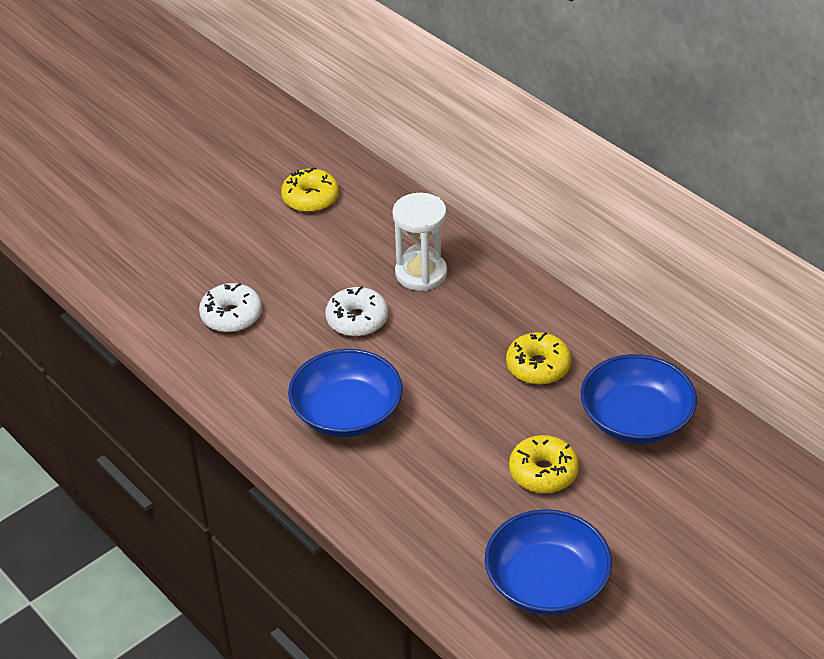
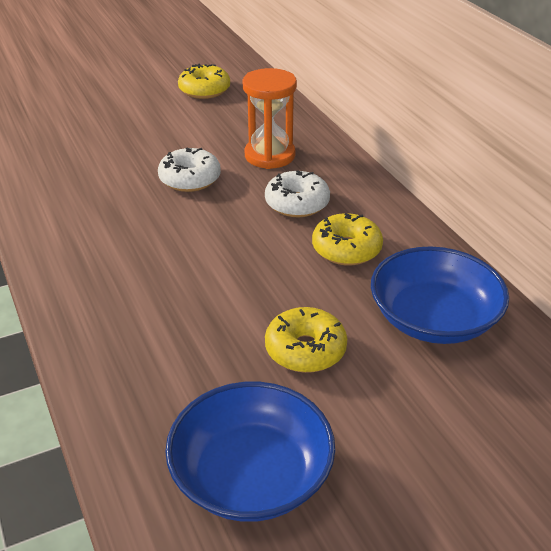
camera: 15 degrees right, 5 degrees down
(231, 316) = (80, 156): white donut -> white donut (297, 203)
(347, 413) = (132, 251): blue bowl -> none
(421, 273) = (270, 155): white hourglass -> orange hourglass

